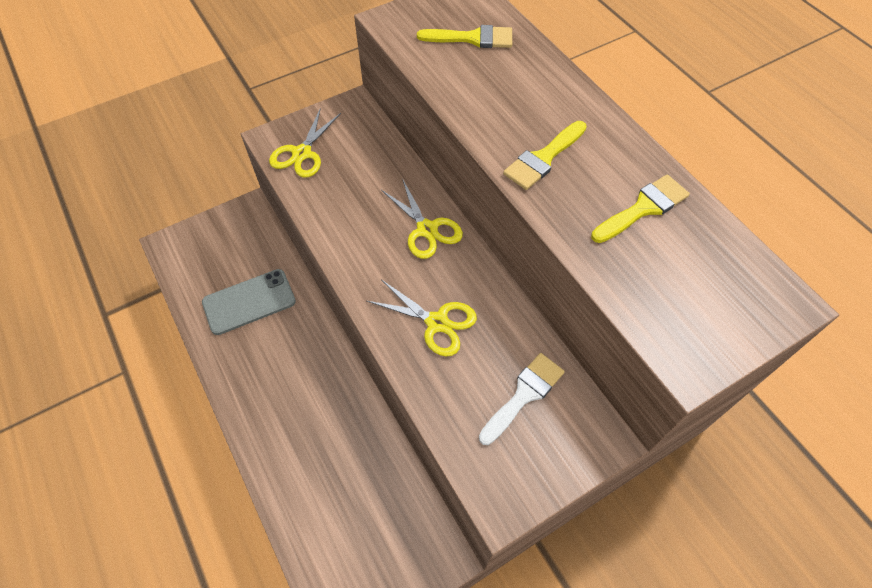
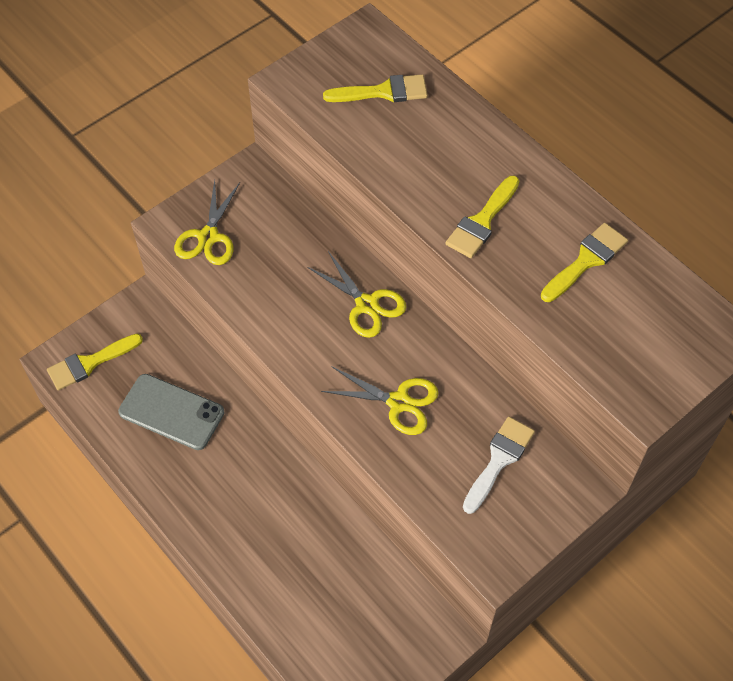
camera: 10 degrees left, 0 degrees up
(194, 251) = (89, 363): none -> yellow brush
(249, 302) = (171, 412): grey phone -> grey phone turned 60 degrees clockwise

